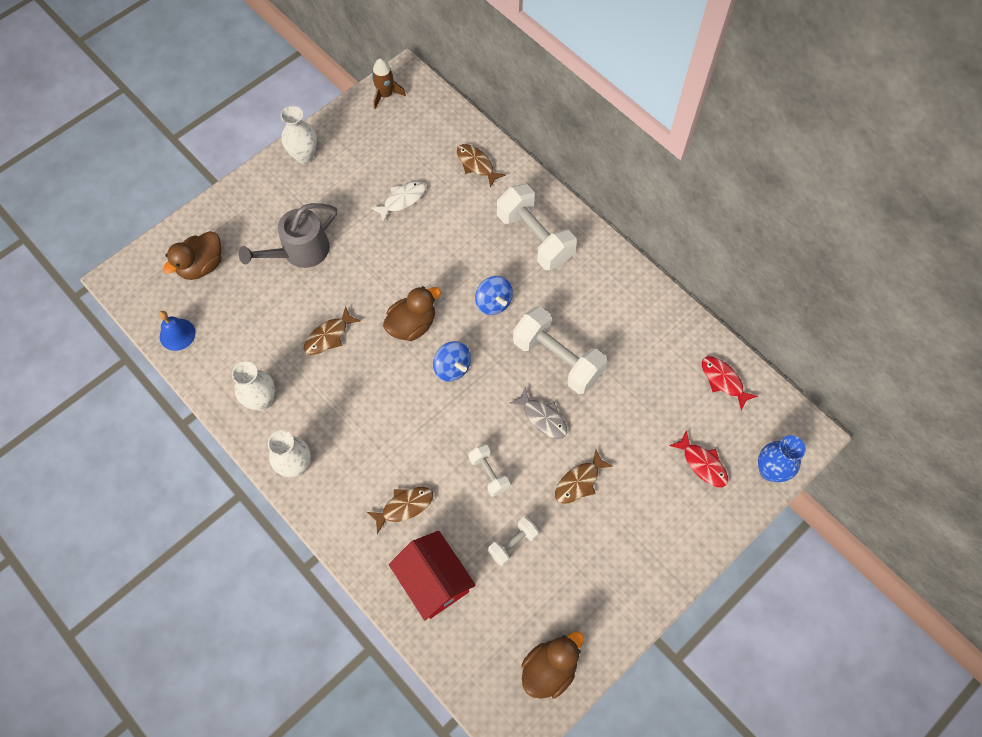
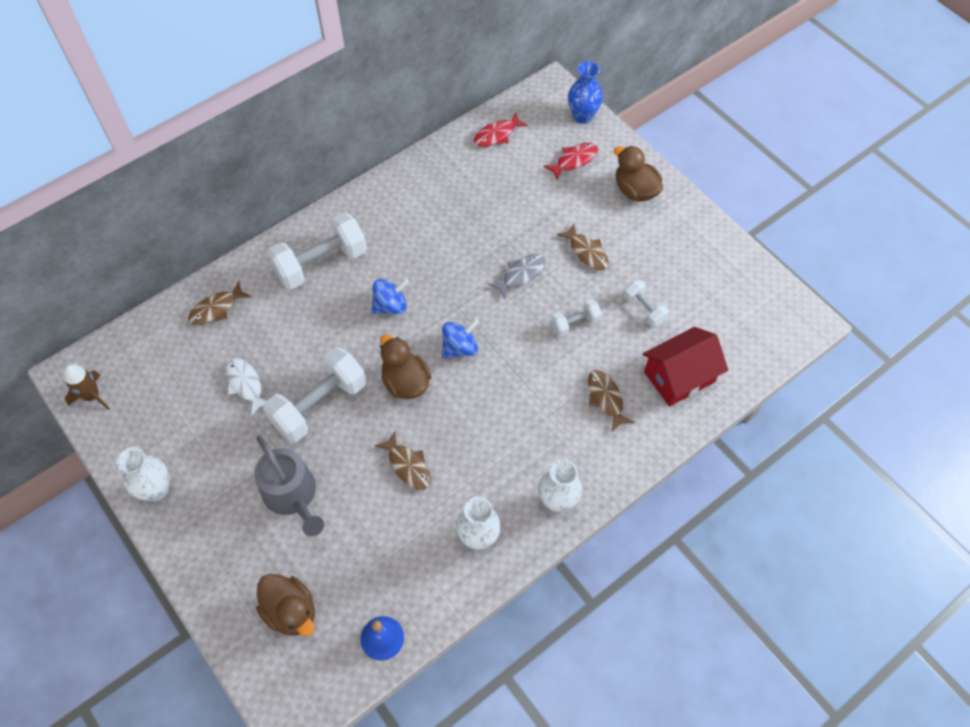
camera: 85 degrees left, 5 degrees down
(549, 669) = (755, 291): brown duck -> brown duck (635, 190)
(557, 359) = (460, 256): white dumbbell -> white dumbbell (319, 405)

